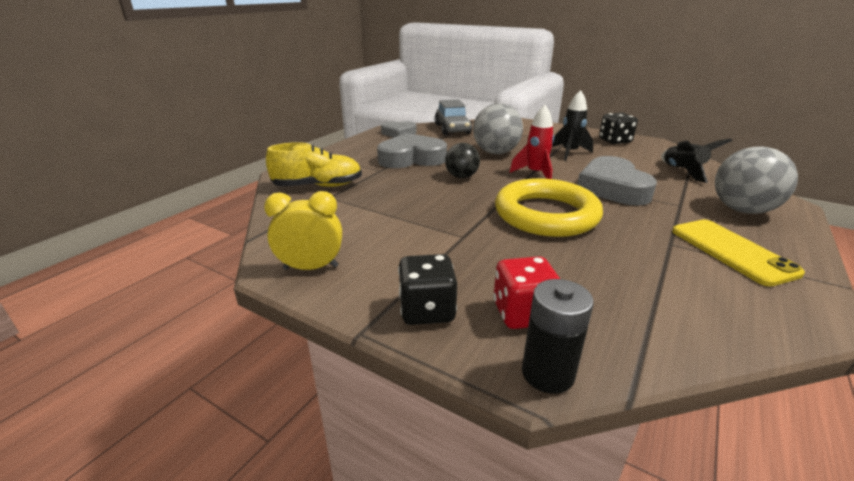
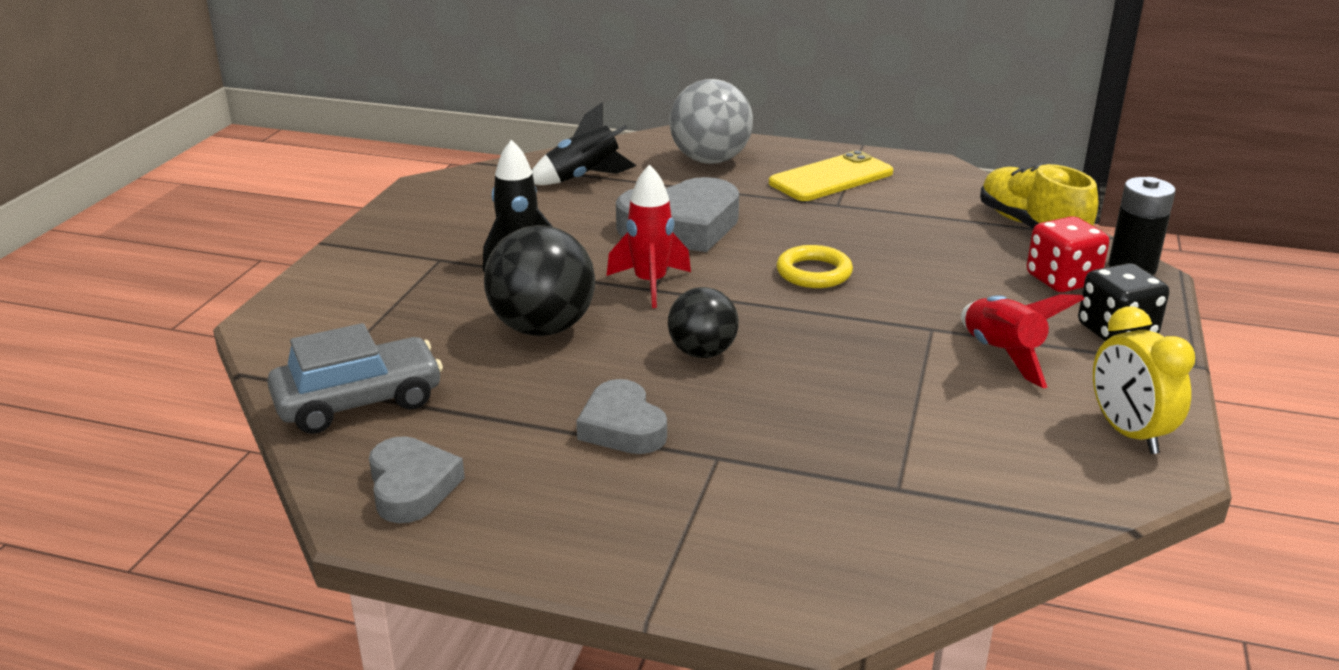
camera: 105 degrees left, 0 degrees up
(318, 186) = (858, 520): yellow shoe -> yellow shoe (1031, 227)
(411, 158) = (622, 427): grey heart -> grey heart, size x0.60
(420, 251) = (1002, 355): none -> red rocket
(496, 152) = (543, 328): grey ball -> black ball
(546, 214) = (814, 273): yellow ring -> yellow ring, size x0.48
(614, 141) = (431, 215): black dice -> none

